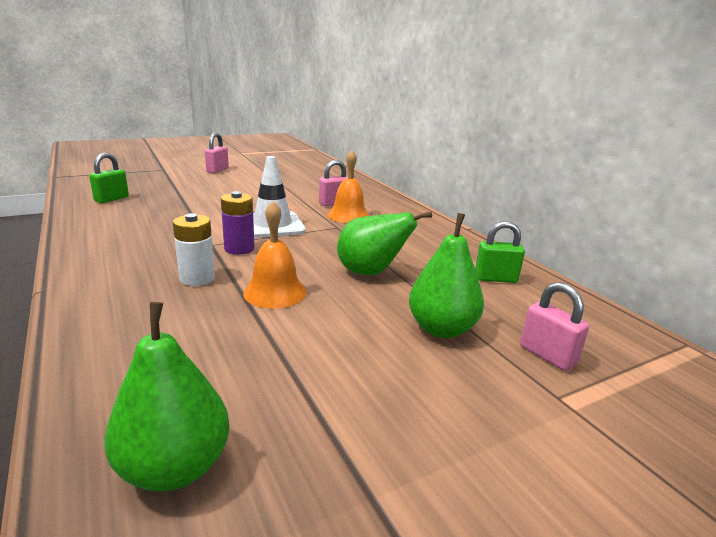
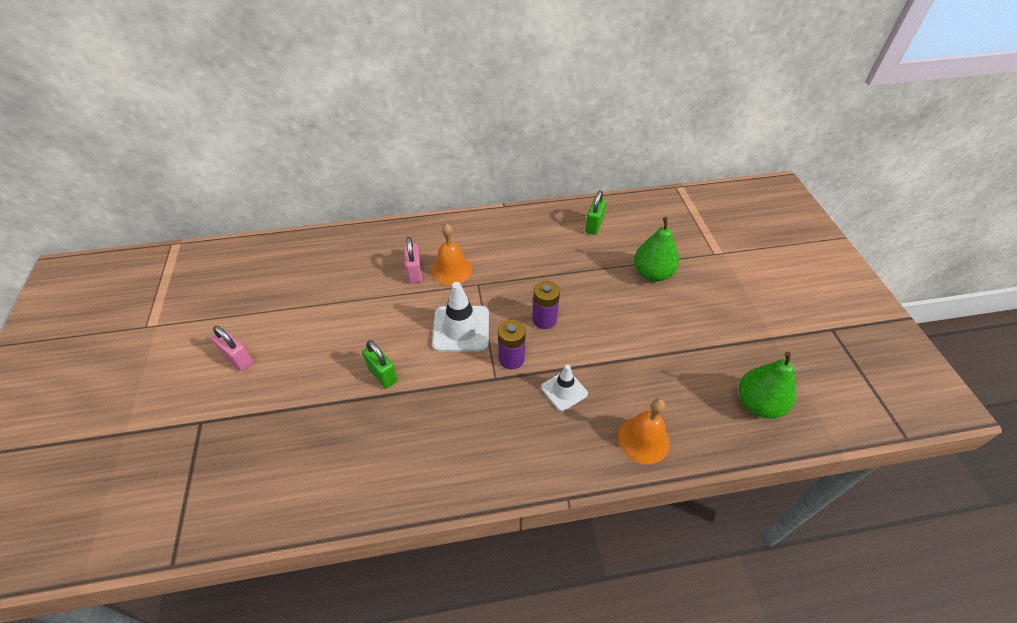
camera: 70 degrees left, 25 degrees up
(112, 199) = (325, 473): green padlock -> green padlock (383, 374)
(197, 278) = (564, 390): white battery -> white traffic cone
(275, 292) = (595, 345): orange bell -> orange bell (643, 439)
(303, 260) = (544, 319): none -> purple battery
(371, 272) = (573, 285): green pear -> none
(547, 355) = (681, 242): pink padlock -> none

